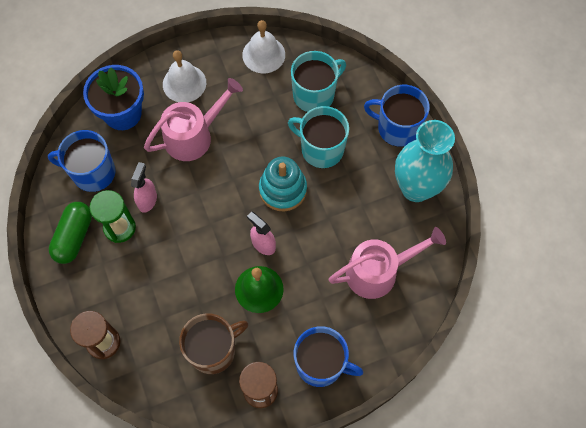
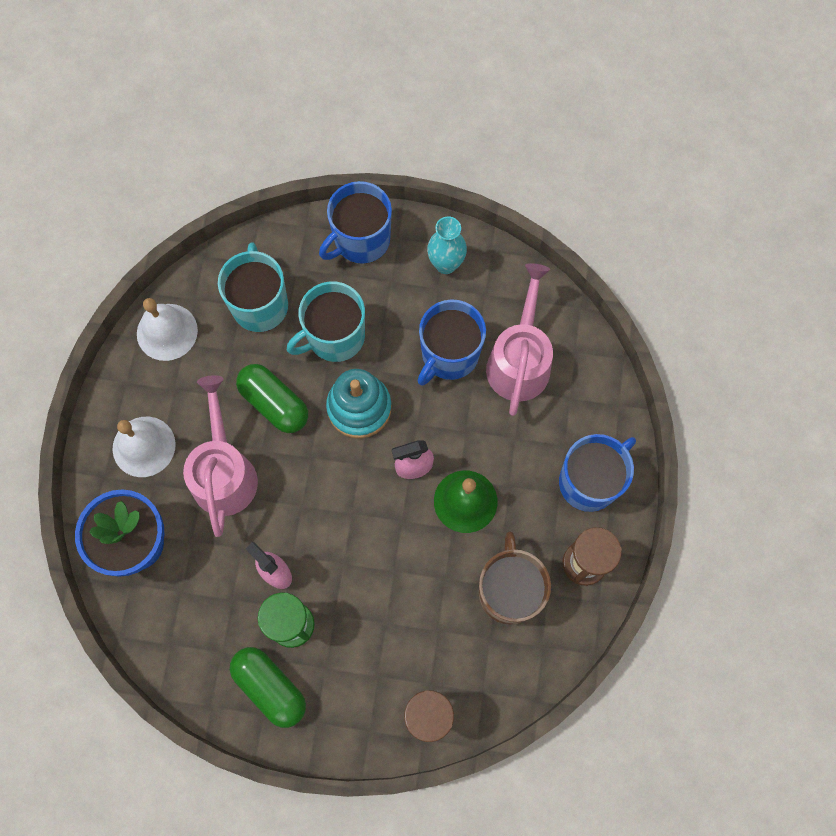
camera: 60 degrees left, 5 degrees up
(92, 172) = (196, 622): blue mug -> blue mug (449, 355)
(255, 139) = (274, 403): none -> green capsule
(416, 188) = (446, 264): turquoise vase -> turquoise vase, size x0.55

